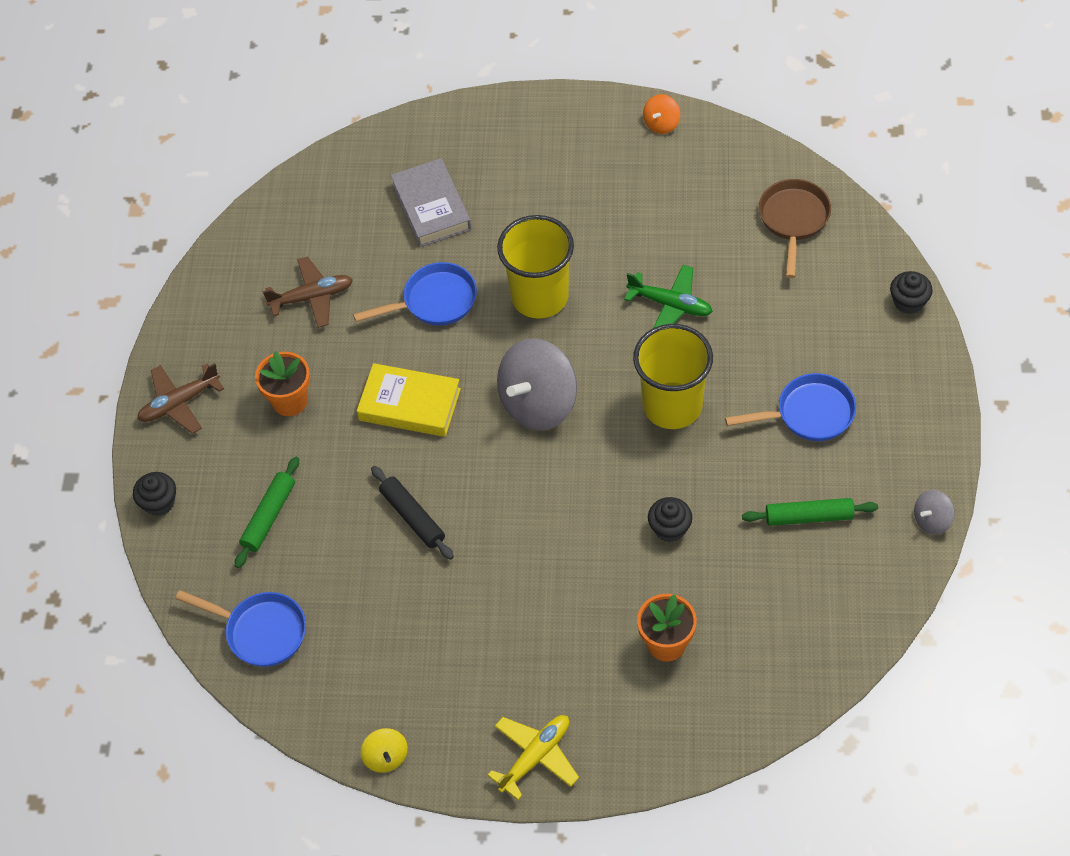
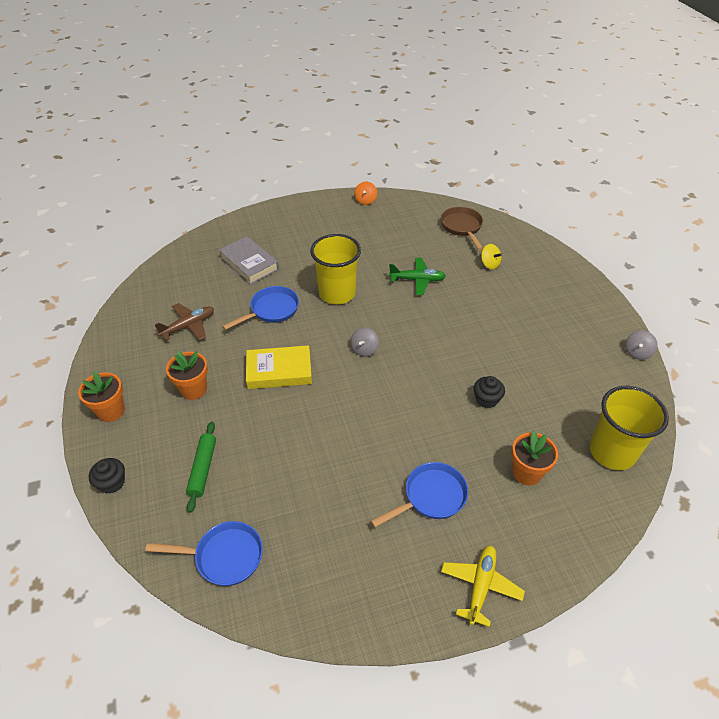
camera: 25 degrees left, 10 degrees down
(179, 403) = (111, 411): brown plane -> orange flower pot
(386, 757) = (365, 627): yellow spinning top -> yellow spinning top (489, 264)
(412, 517) = (310, 439): black rolling pin -> none
(538, 403) = (364, 349): grey spinning top -> grey spinning top, size x0.47
(672, 406) = (448, 330): yellow cup -> yellow cup (612, 452)
(809, 414) = (530, 315): blue pan -> blue pan (431, 497)
(809, 517) = (566, 370): green rolling pin -> none
(908, 302) = (547, 250): black cupcake -> none

